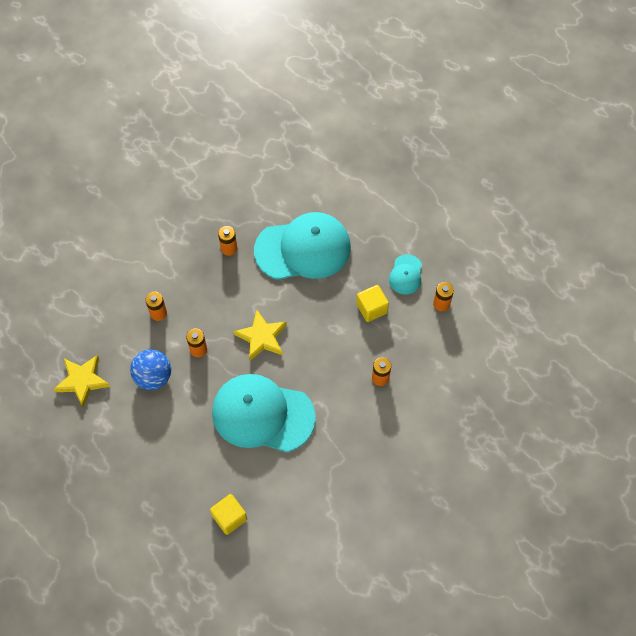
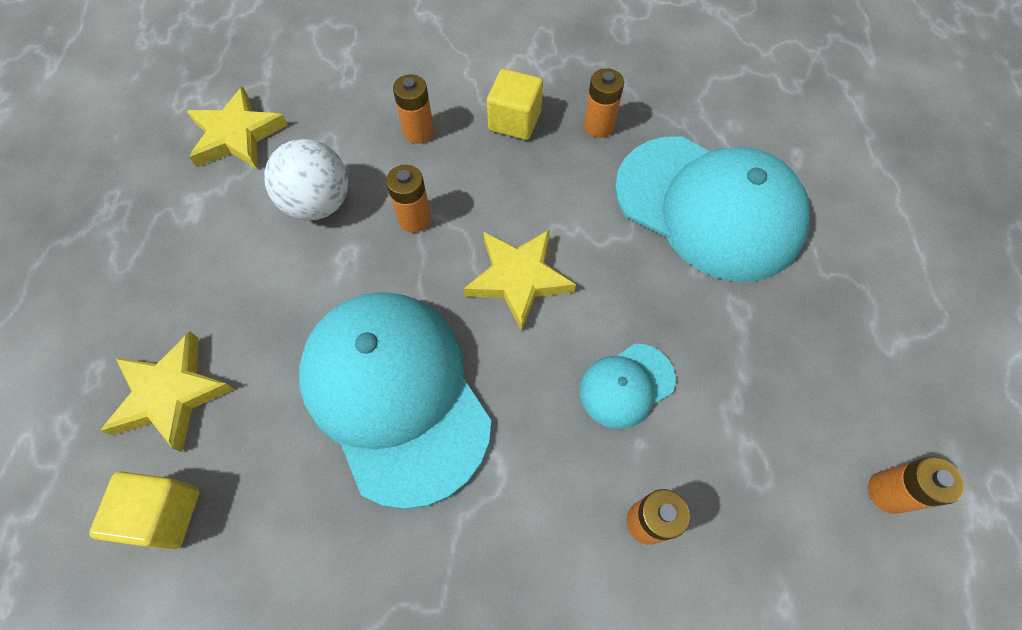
camera: 45 degrees right, 0 degrees up
(153, 377) = (319, 203): blue ball -> white ball
(184, 486) = (171, 394): none -> yellow star
(371, 308) = (741, 386): yellow cube -> yellow cube (514, 121)
(405, 275) = (856, 383): turquoise cap -> turquoise cap (626, 385)

